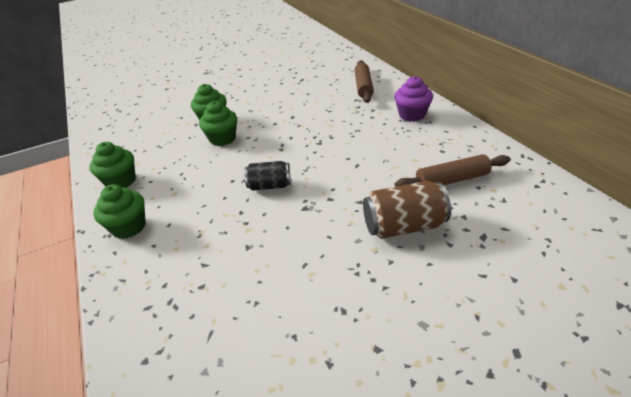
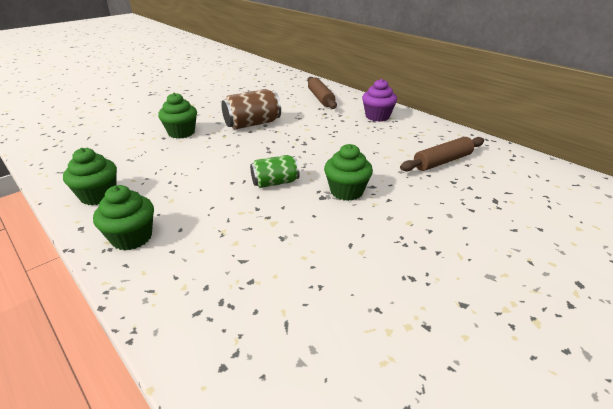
camera: 20 degrees left, 5 degrees down
(222, 139) = (201, 148): green cupcake -> green cupcake (346, 191)
(269, 186) = (275, 182): black can -> green can
(404, 226) = (424, 201): brown can -> brown can (252, 124)

